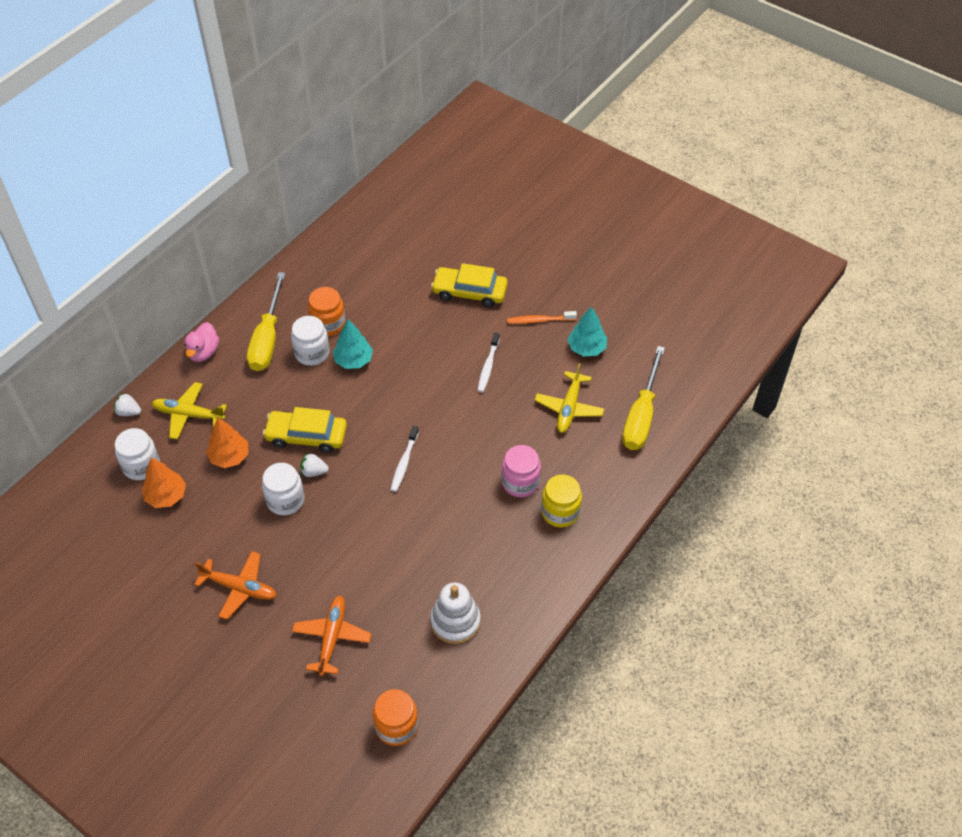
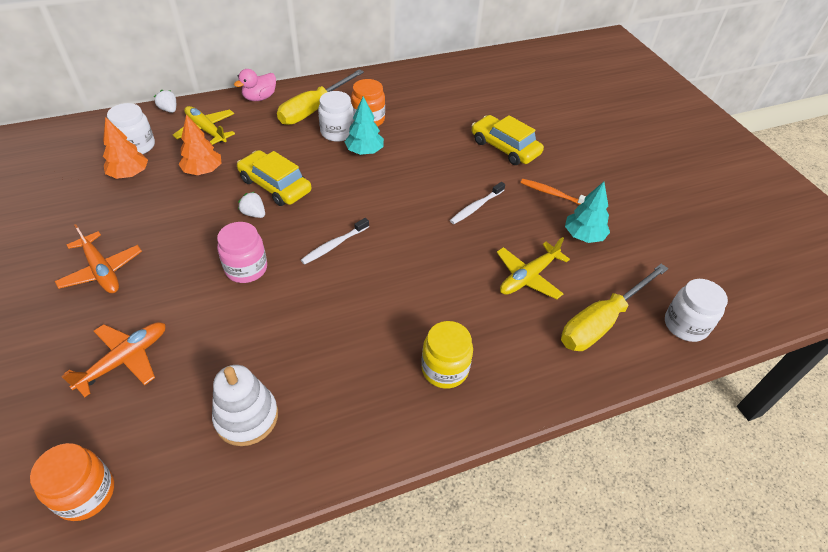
camera: 30 degrees right, 5 degrees down
(285, 500) = (210, 223): white jar -> white jar (685, 325)
(520, 482) = (426, 318): pink jar -> pink jar (246, 268)

